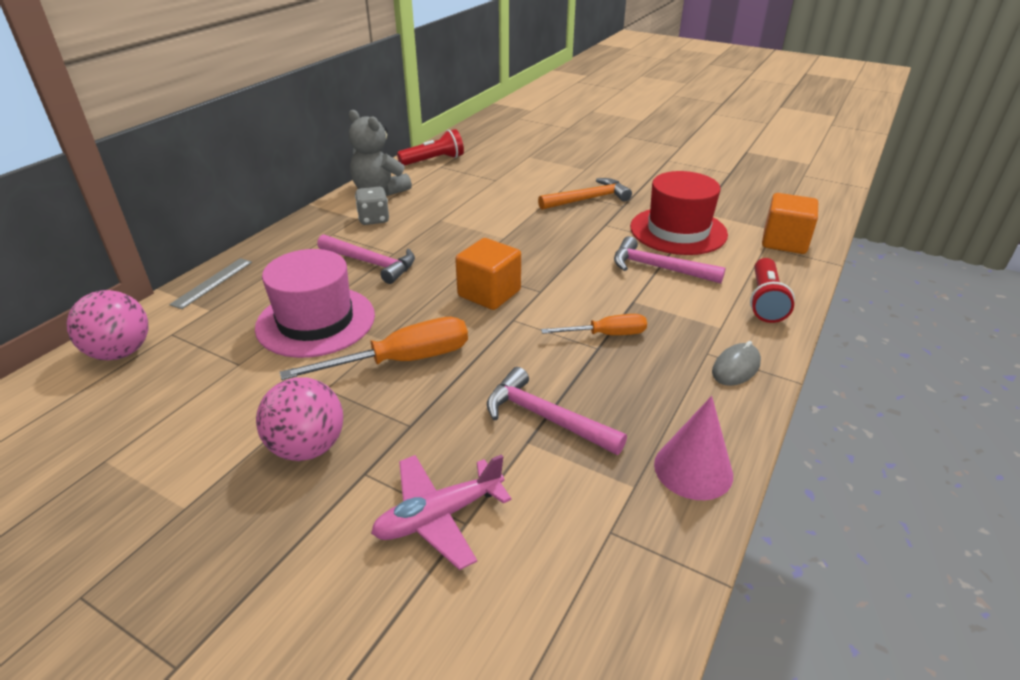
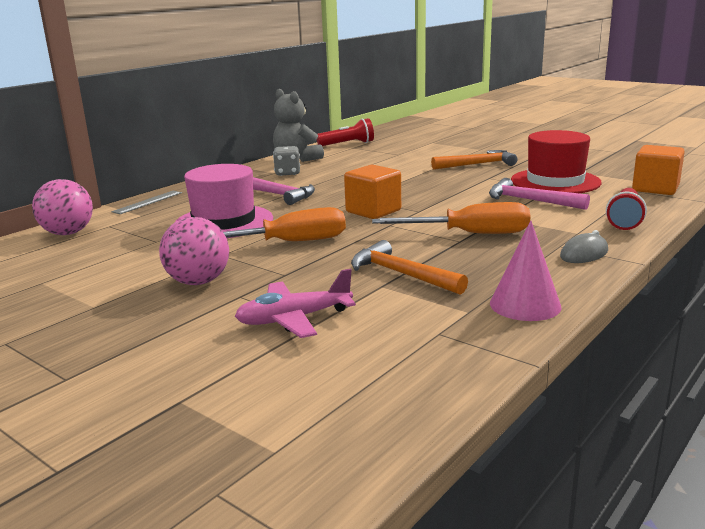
camera: 10 degrees right, 15 degrees down
(546, 418) = (402, 274): pink hammer -> orange hammer
(606, 334) = (470, 234): orange screwdriver -> orange screwdriver, size x1.65

